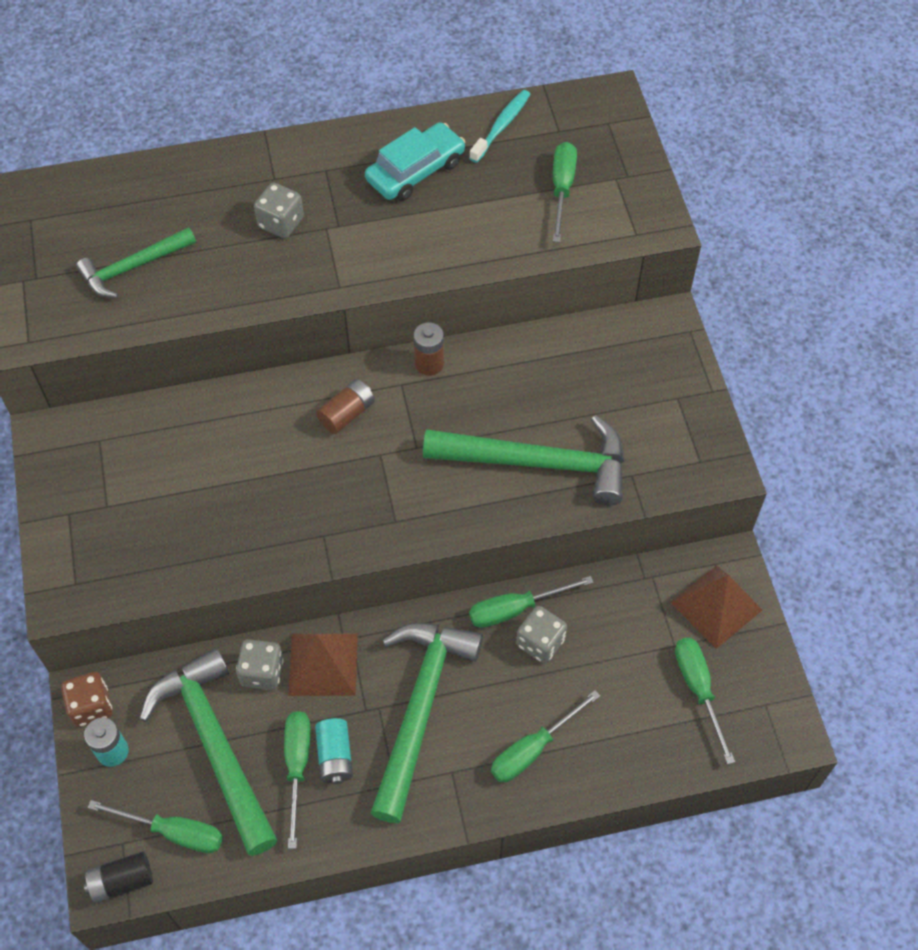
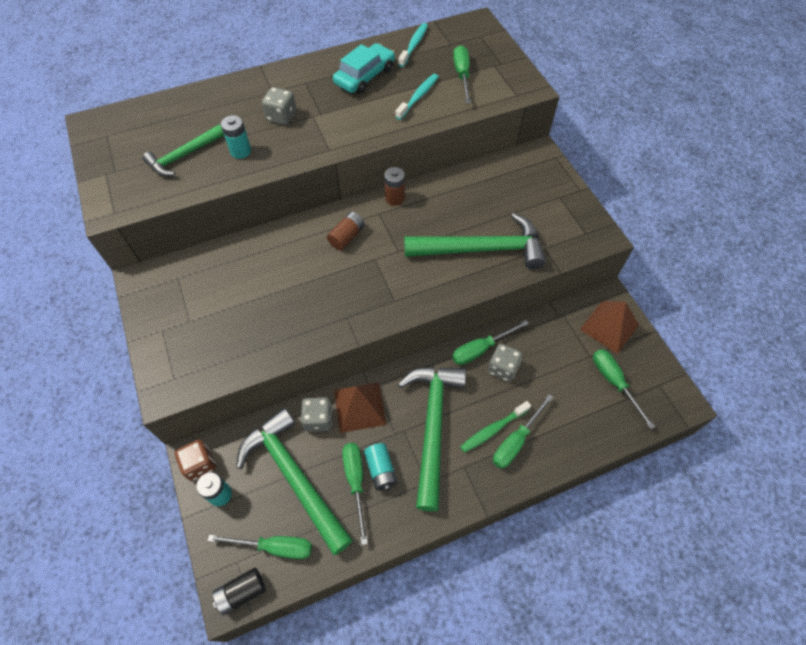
camera: 10 degrees left, 0 degrees up
(213, 271) = (240, 151): none -> turquoise battery
(487, 217) = (418, 97): none -> turquoise toothbrush
(504, 727) = (493, 429): none -> green toothbrush

